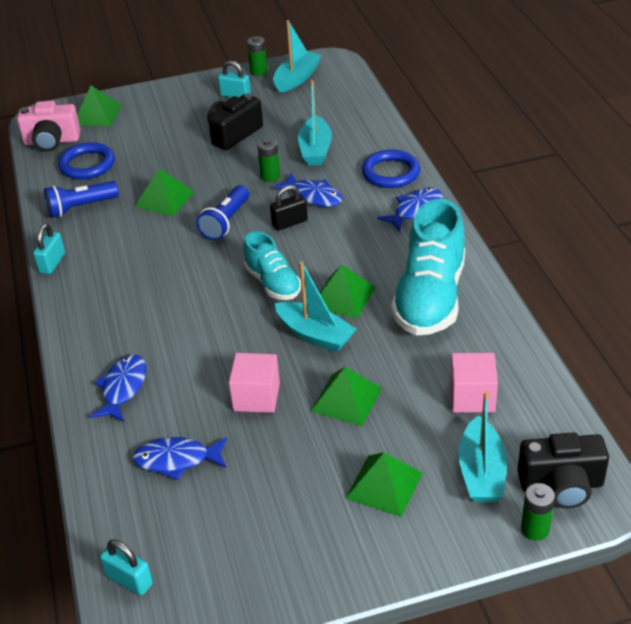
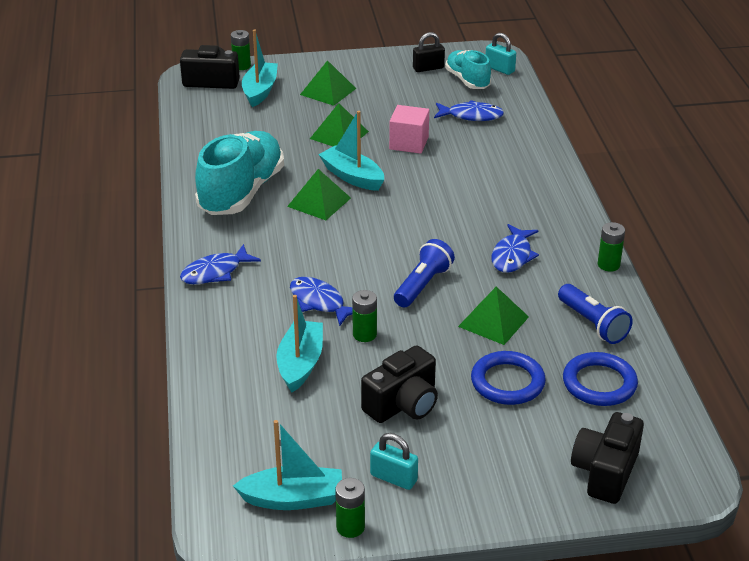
camera: 175 degrees left, 5 degrees down
(52, 141) = (660, 430): pink camera -> none
(52, 263) = (608, 265): turquoise padlock -> green battery
(81, 207) = (593, 324): blue flashlight -> blue flashlight turned 75 degrees clockwise
(97, 114) = (605, 472): green pyramid -> black camera
(123, 388) = (517, 159): blue fish -> blue fish (512, 256)
(273, 283) = (381, 220): turquoise shoe -> turquoise shoe (467, 80)
(289, 223) = (353, 275): black padlock -> black padlock (428, 68)
(297, 78) = (293, 499): turquoise boat -> turquoise boat turned 135 degrees counterclockwise
(391, 173) = (221, 319): blue ring -> blue ring (507, 382)
(472, 397) = (244, 127): pink cube -> none

